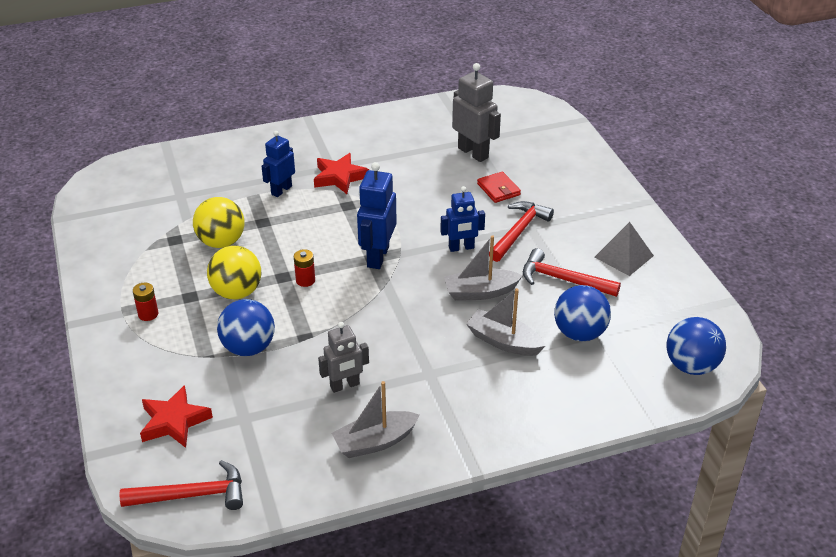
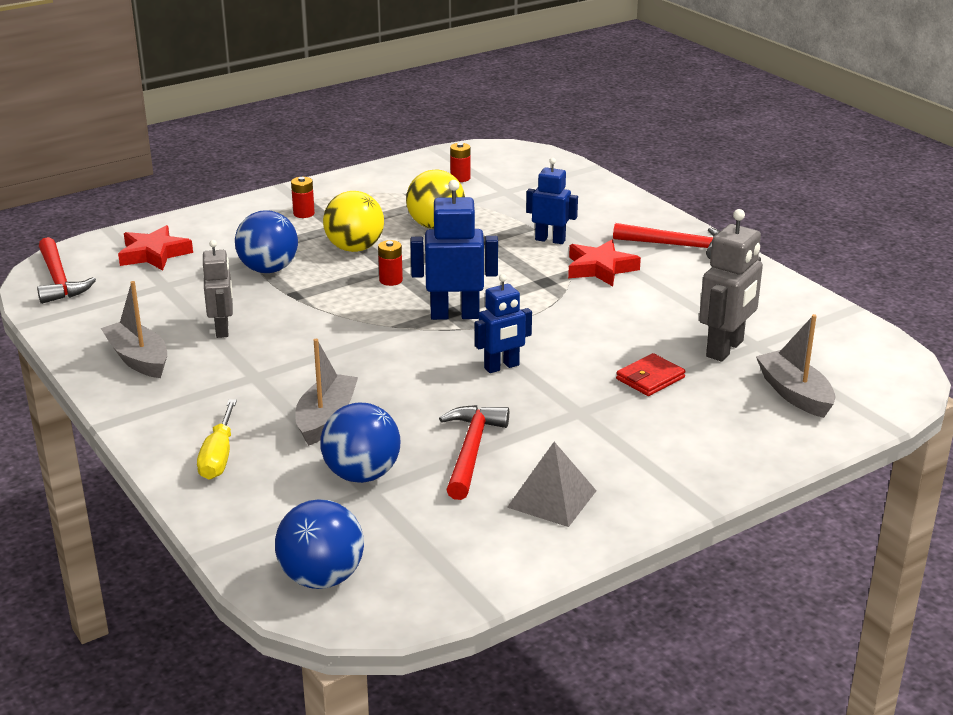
camera: 75 degrees right, 10 degrees down
(137, 214) = (460, 178): none -> red battery
(345, 385) = (222, 329): grey robot -> grey robot turned 150 degrees counterclockwise
(461, 248) = (502, 367): blue robot -> blue robot turned 90 degrees counterclockwise
(480, 292) = (416, 391): grey boat -> grey boat (794, 394)
(519, 231) = (562, 405): red hammer -> red hammer (677, 246)
(538, 403) = (218, 456): none -> yellow screwdriver

